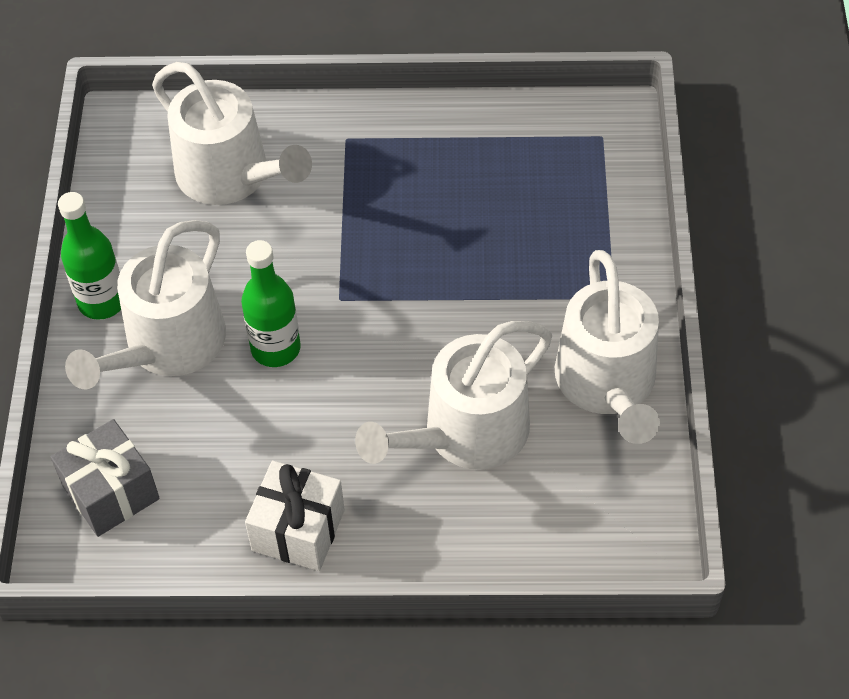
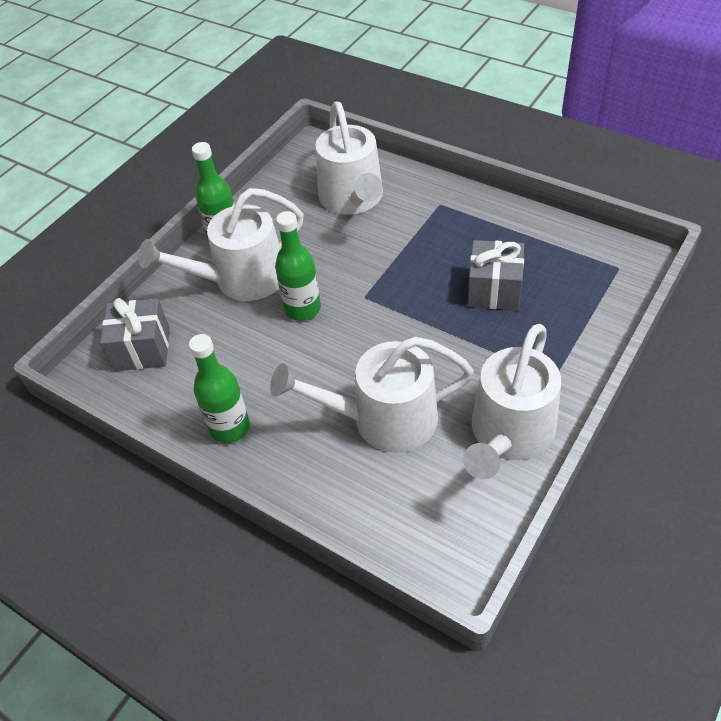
camera: 35 degrees right, 5 degrees down
(298, 530) = (230, 427): white gift -> green bottle
(484, 224) = (494, 290): none -> grey gift

